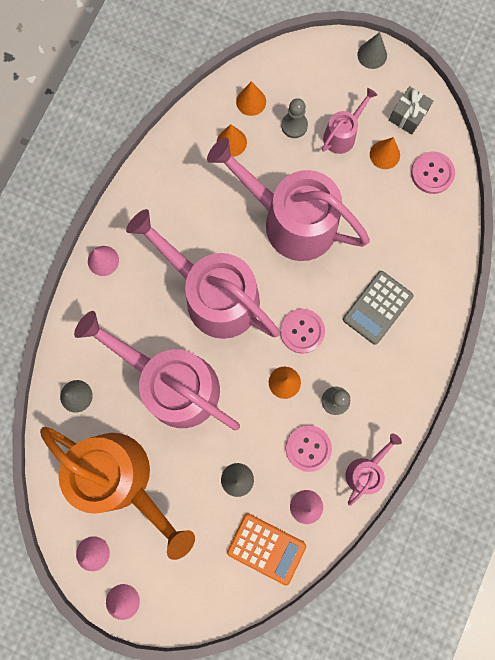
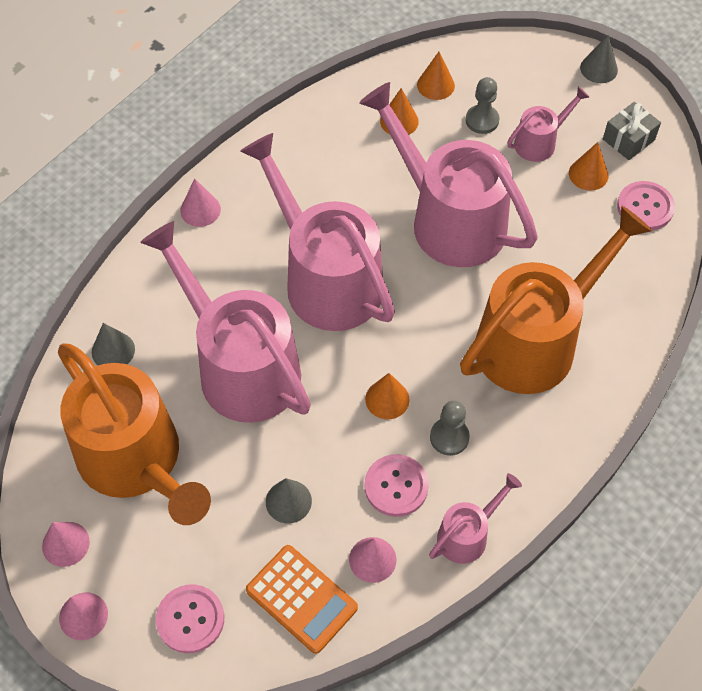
camera: 15 degrees right, 20 degrees down
(302, 331) = (428, 345): pink button -> pink button (190, 619)
(377, 307) = (535, 341): grey calculator -> orange watering can

